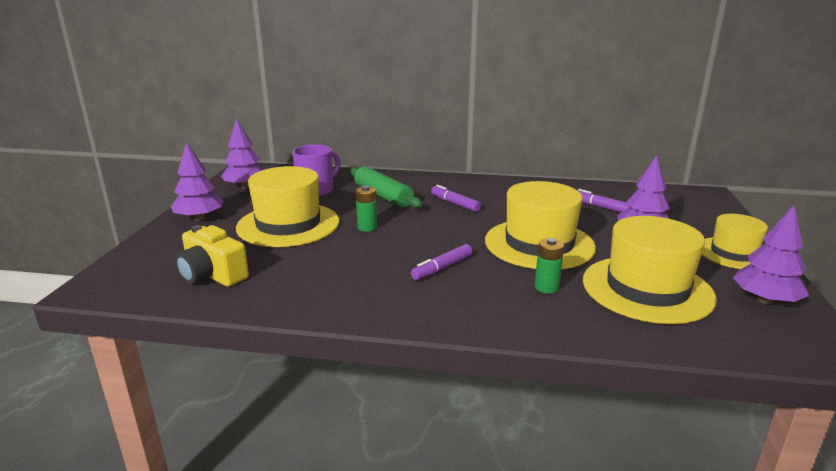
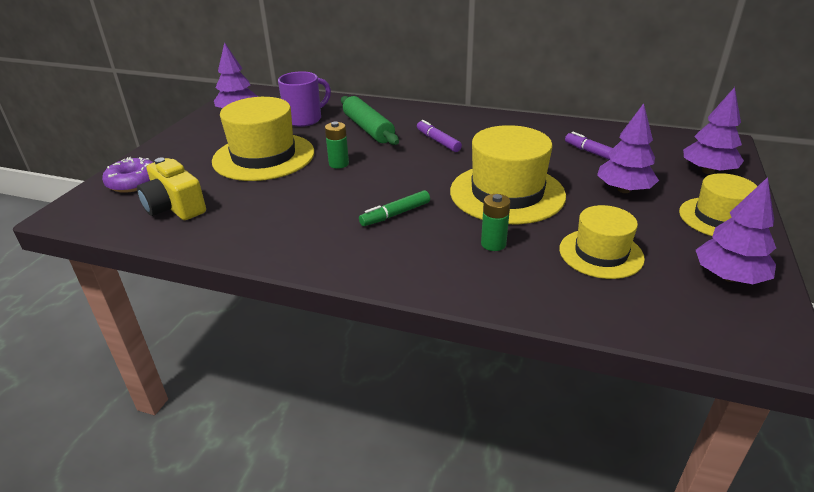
camera: 10 degrees right, 10 degrees up
(158, 255) = (133, 182): none -> purple donut
(200, 218) = (184, 145): purple tree -> purple tree (708, 171)
(442, 268) = (396, 214): purple marker -> green marker
(647, 289) = (601, 253): yellow hat -> yellow hat, size x0.61

